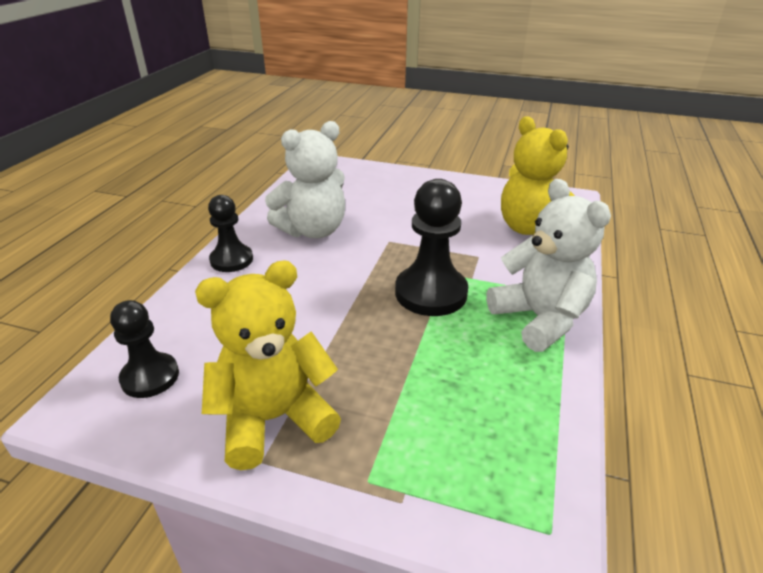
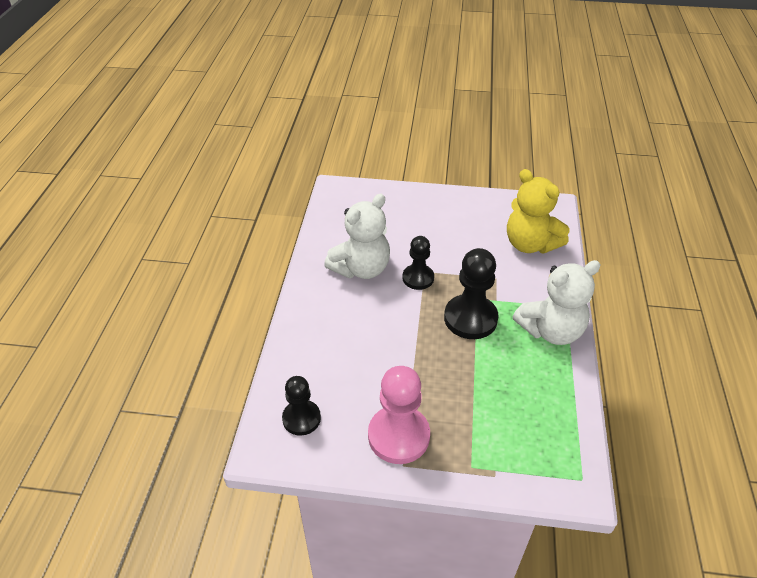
camera: 10 degrees left, 10 degrees up
(231, 260) = (310, 308): black pawn -> black pawn (418, 278)
(274, 419) = (398, 436): yellow teddy bear -> pink pawn
(540, 319) = (551, 330): white teddy bear -> white teddy bear turned 105 degrees clockwise

